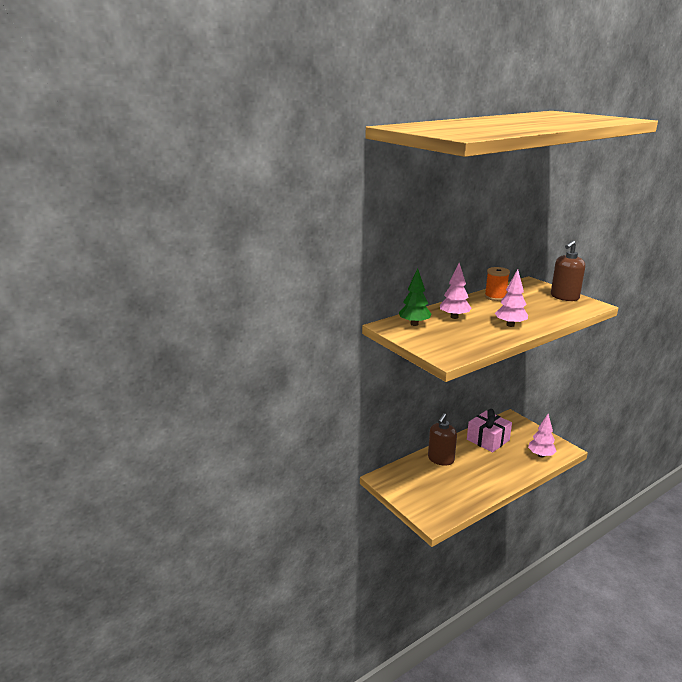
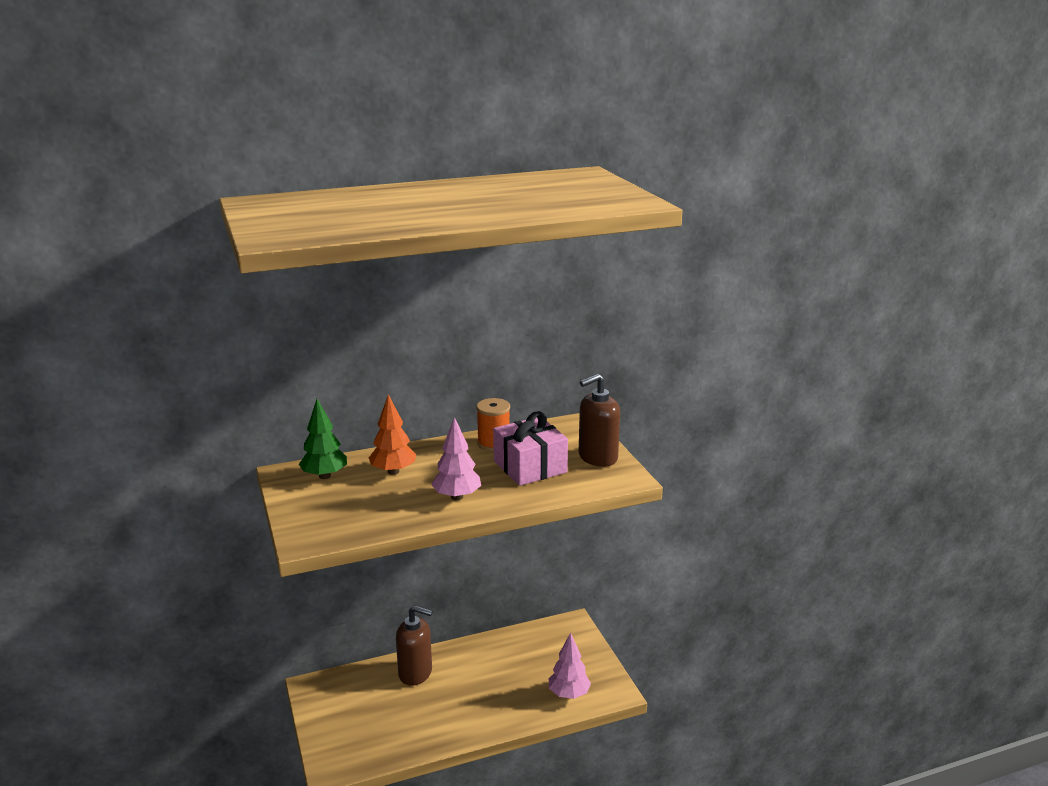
camera: 15 degrees right, 0 degrees up
(440, 459) = (415, 673): brown soap dispenser -> brown soap dispenser turned 120 degrees counterclockwise
(454, 317) = (393, 471): pink tree -> orange tree
(488, 440) = (509, 654): pink gift -> pink gift (530, 467)

